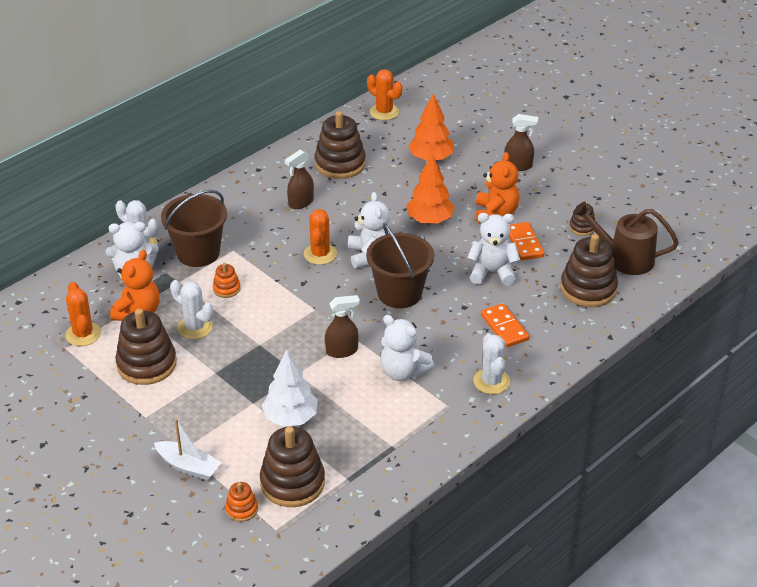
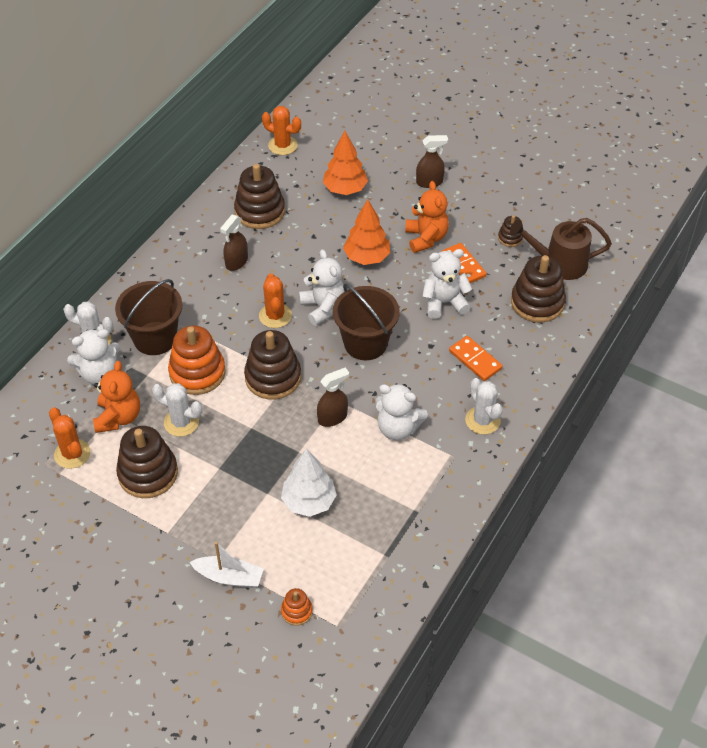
camera: 15 degrees left, 10 degrees up
(226, 289) = (197, 373): orange stacking toy -> orange stacking toy, size x2.05
(292, 482) = (335, 571): brown stacking toy -> brown stacking toy (273, 377)

